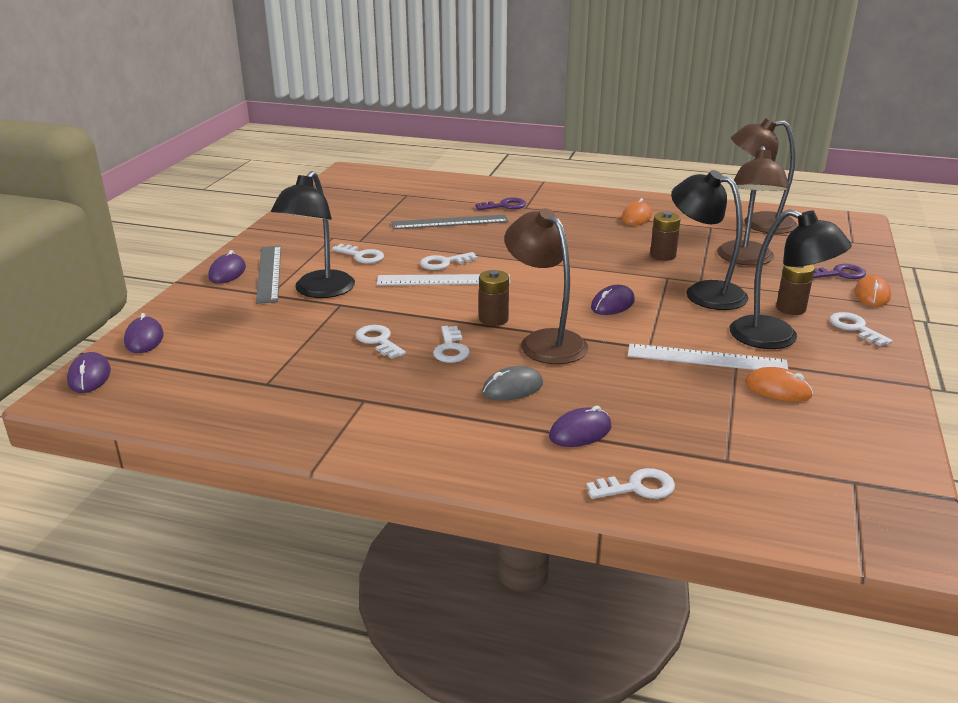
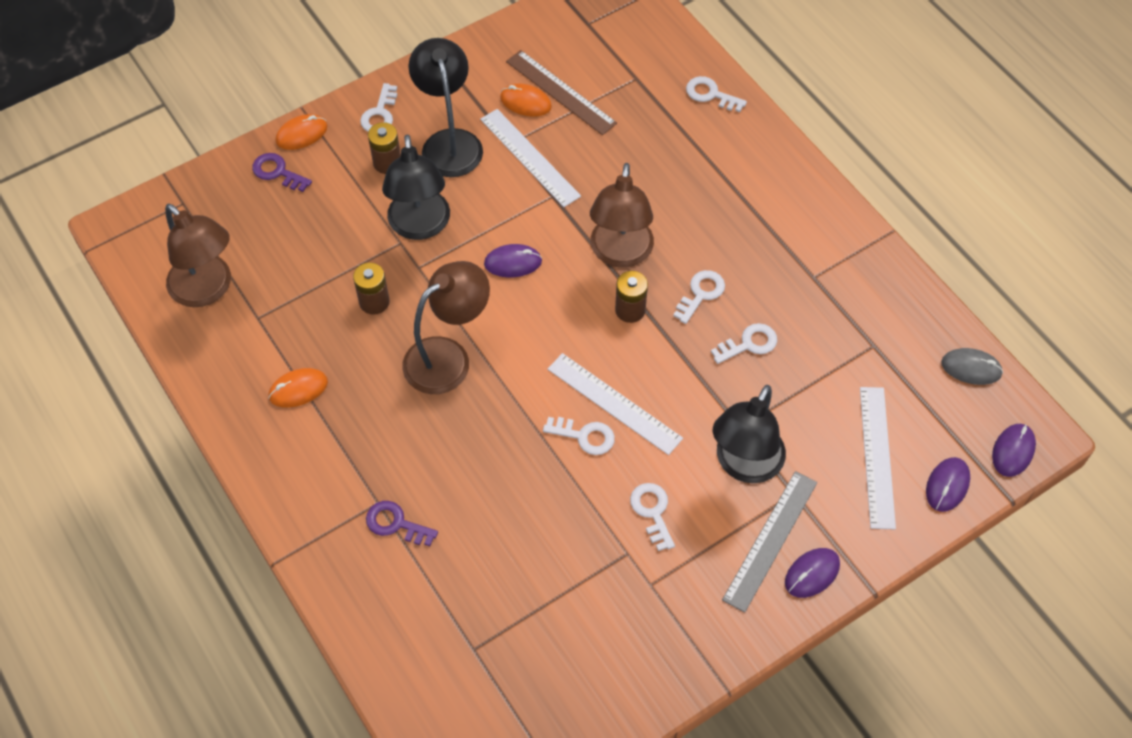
camera: 140 degrees left, 30 degrees up
(216, 330) = (877, 456): none -> white ruler
(319, 291) = (744, 465): black lamp -> black lamp turned 150 degrees clockwise
(378, 341) = (749, 344): white key -> white key turned 120 degrees counterclockwise
(450, 222) = (495, 526): grey ruler -> none
(512, 388) = (698, 219): grey mouse -> grey mouse (971, 368)
(580, 432) = (696, 152): purple mouse -> none
(745, 259) = (316, 244): brown lamp -> brown lamp (448, 357)
(766, 411) = (560, 92): none -> brown ruler
(778, 389) = (525, 102): orange mouse -> orange mouse turned 45 degrees counterclockwise

